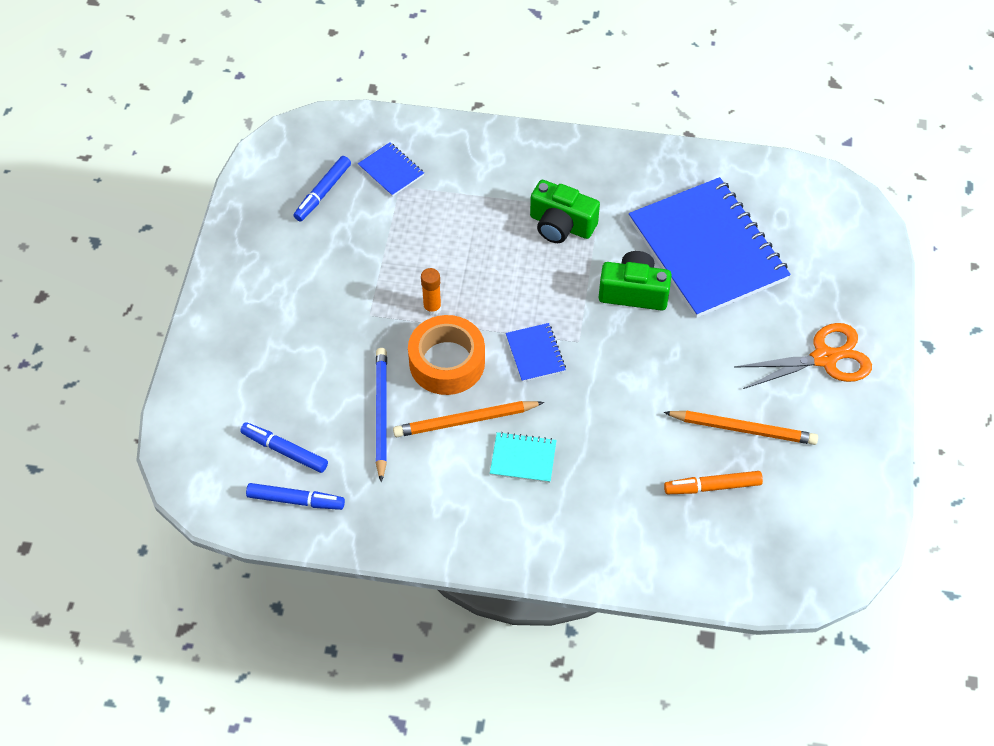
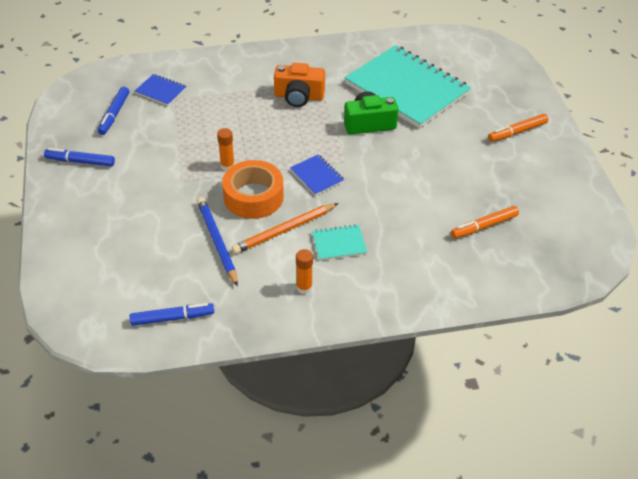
camera: 20 degrees left, 10 degrees down
(285, 451) = (150, 286): blue marker -> blue marker (80, 161)
(458, 506) = (304, 288): none -> orange glue stick
(561, 225) = (299, 96): green camera -> orange camera
(707, 250) = (406, 89): blue notebook -> turquoise notebook
(743, 429) = (486, 186): orange pencil -> none
(824, 358) = (517, 132): orange scissors -> orange marker

